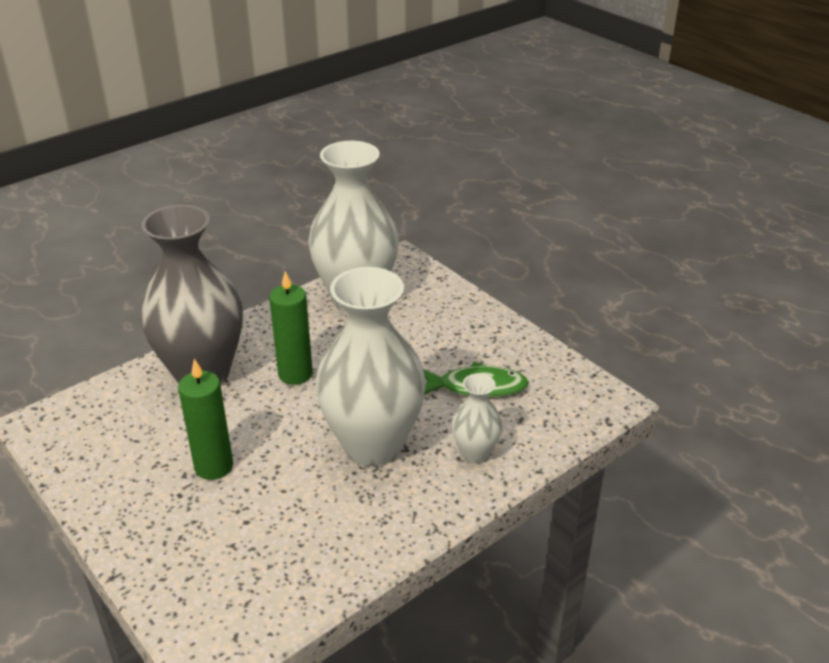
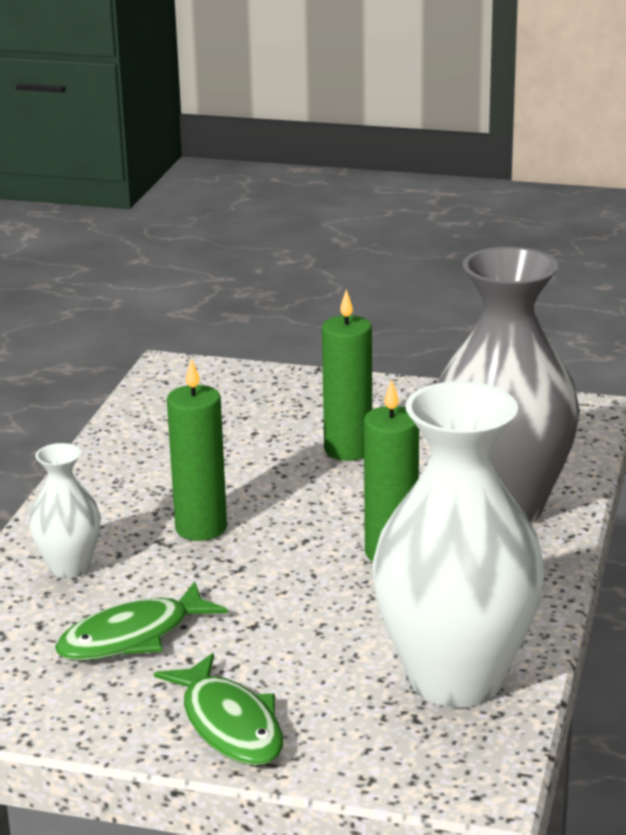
camera: 145 degrees right, 10 degrees down
(373, 445) = (201, 528): white vase -> green candle
(472, 322) = (229, 724): none -> green fish

